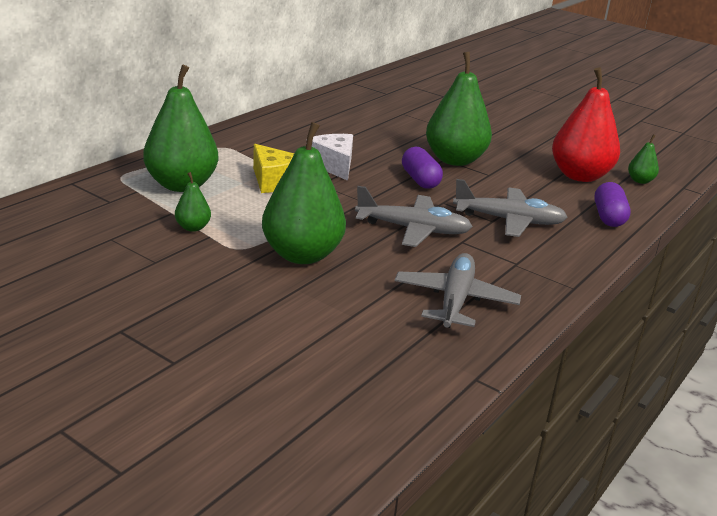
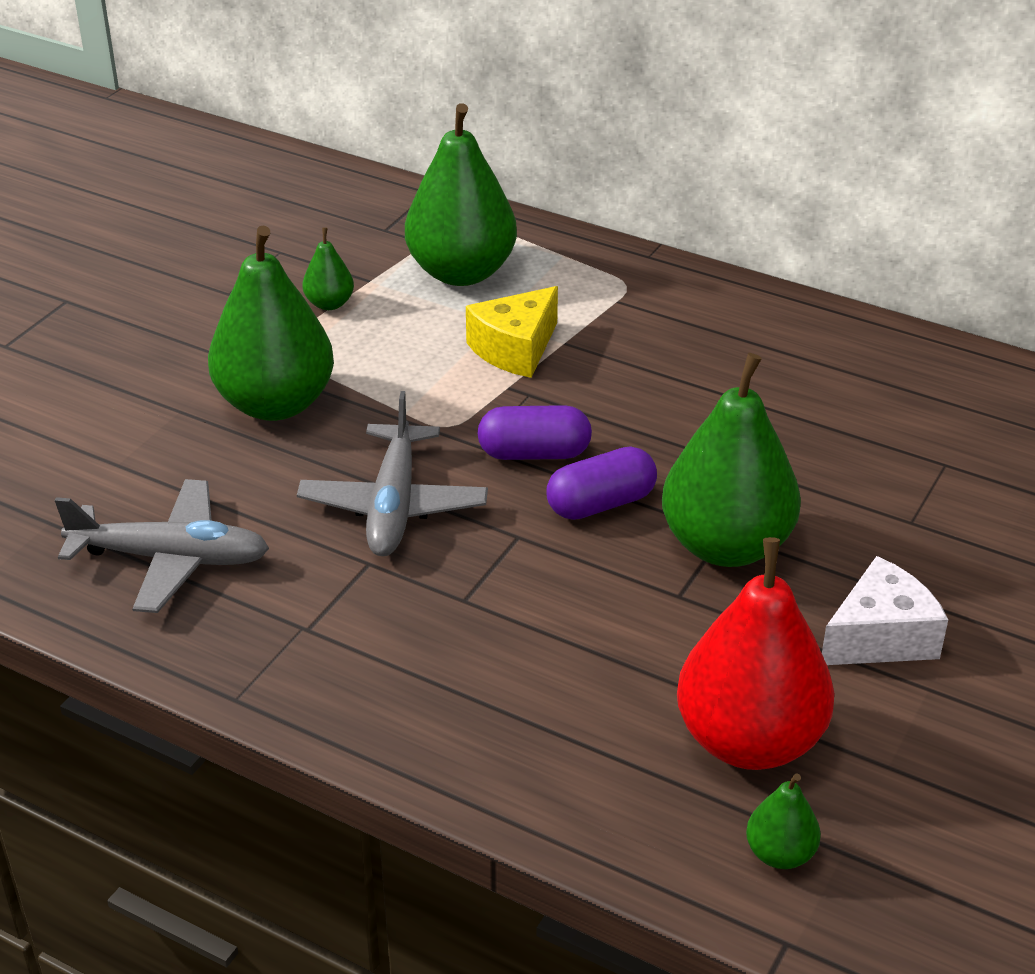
camera: 85 degrees right, 10 degrees up
(333, 165) = (612, 400): white cheese -> white cheese (880, 637)
(509, 220) = (471, 621): grey plane -> none
(608, 217) = (545, 772): purple capsule -> purple capsule (534, 453)

